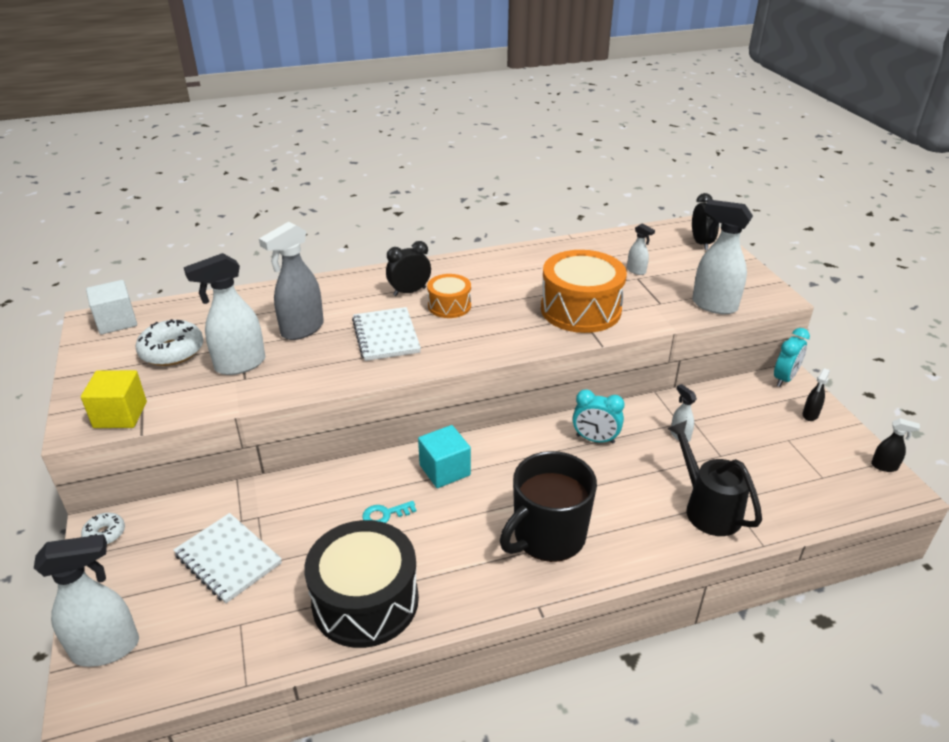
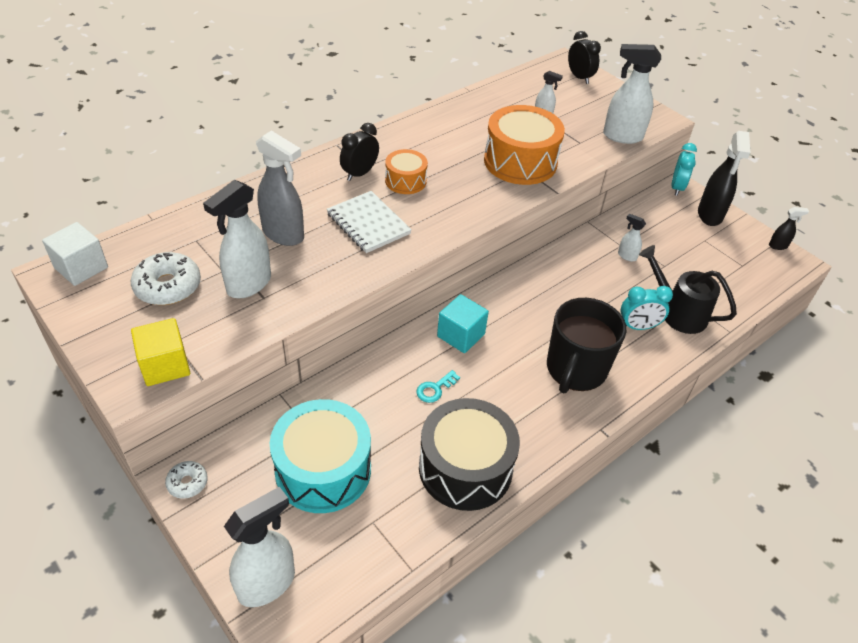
camera: 25 degrees left, 10 degrees up
(228, 559) = (323, 470): white notebook -> turquoise drum
(302, 330) = (284, 234): grey spray bottle -> grey spray bottle turned 75 degrees counterclockwise
(595, 439) = (565, 276): turquoise clock -> turquoise clock (638, 327)
(810, 415) = (710, 215): black spray bottle -> black spray bottle, size x2.04

